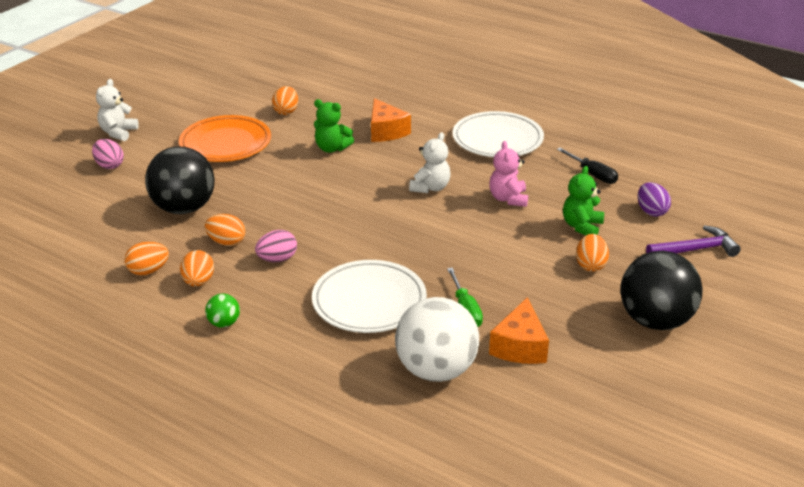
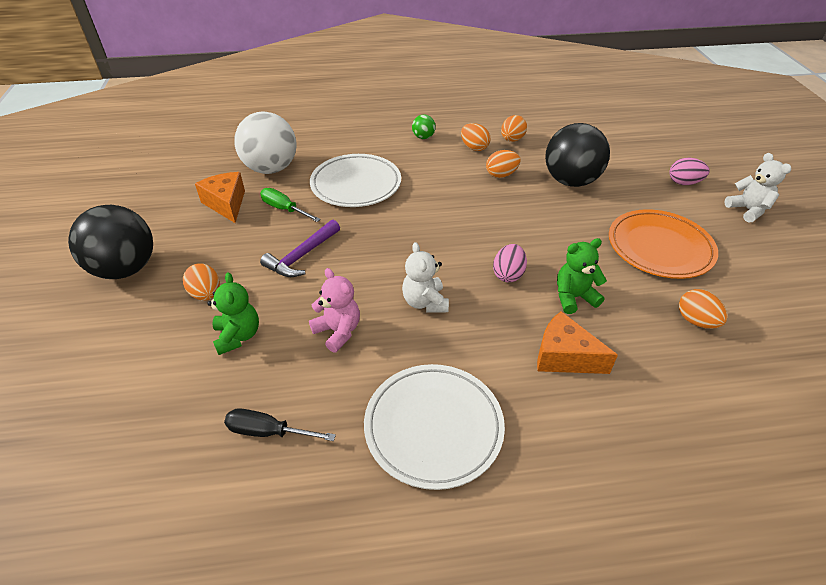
camera: 140 degrees right, 10 degrees up
(277, 259) = (452, 181): pink egg -> pink egg (508, 274)
(651, 211) = (166, 404): purple egg -> none
(695, 249) = (99, 370): purple hammer -> purple hammer (302, 256)

